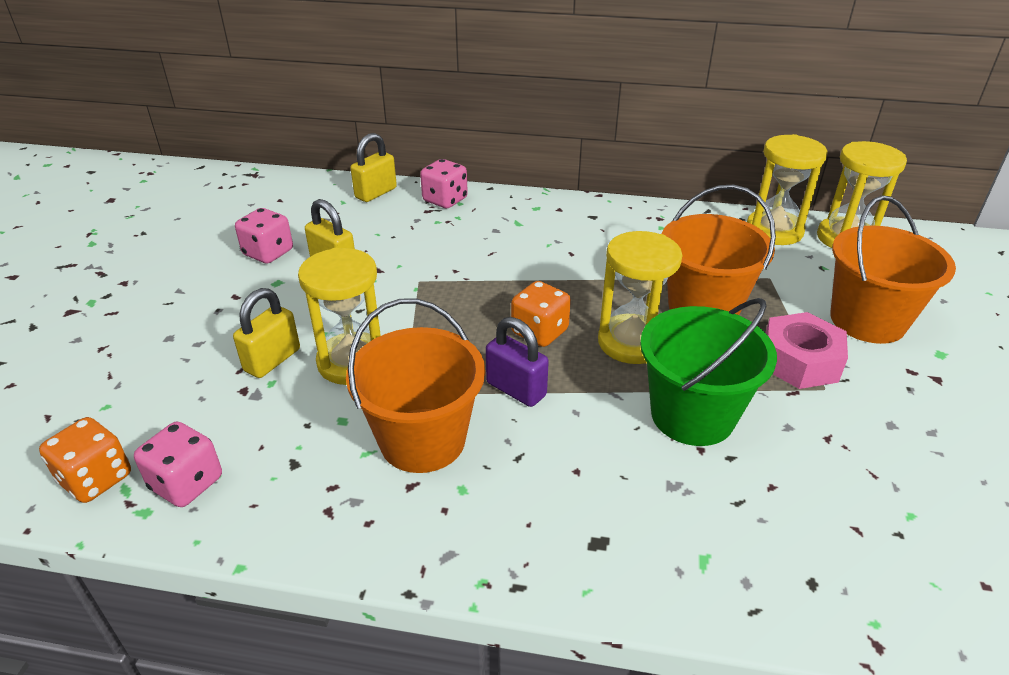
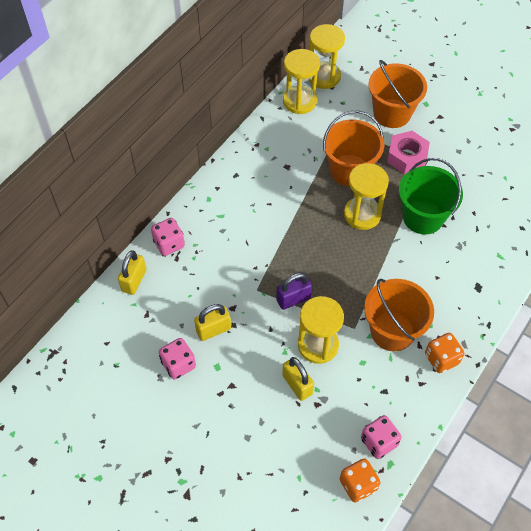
camera: 65 degrees left, 20 degrees up
(376, 193) = (134, 281): yellow padlock -> yellow padlock turned 45 degrees clockwise
(516, 389) = (374, 278): purple padlock -> purple padlock (293, 299)
(539, 332) = (334, 250): orange dice -> orange dice (441, 359)

